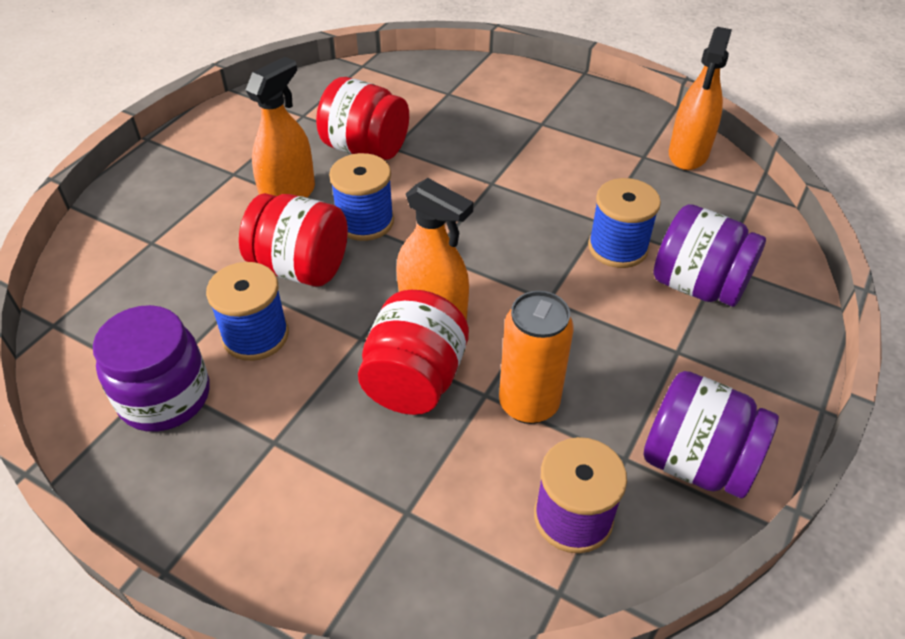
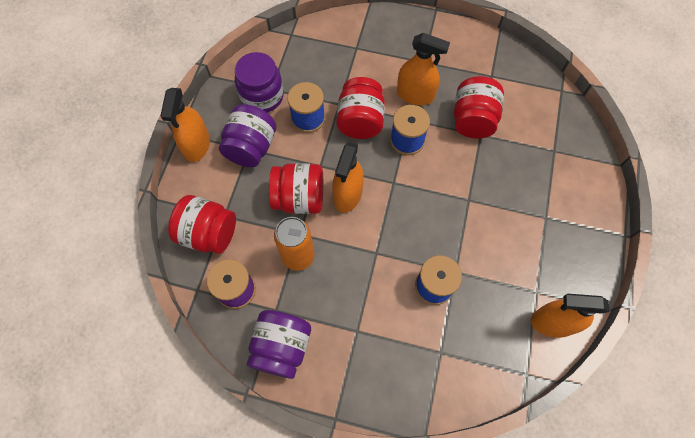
camera: 75 degrees right, 20 degrees up
(215, 538) = (197, 145): none -> orange spray bottle
(437, 548) = (208, 233): none -> red jar
(698, 285) = (415, 339): purple jar -> purple jar (251, 147)

